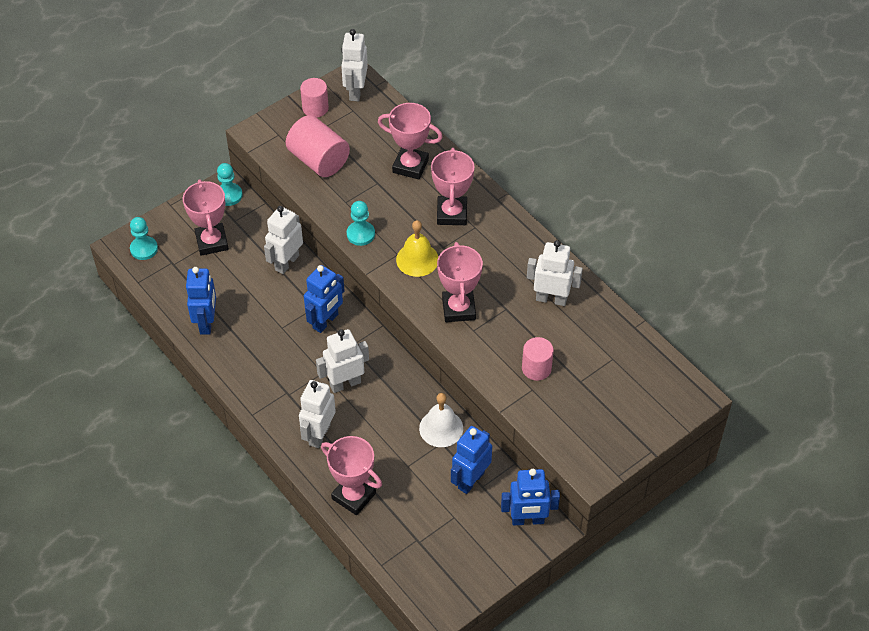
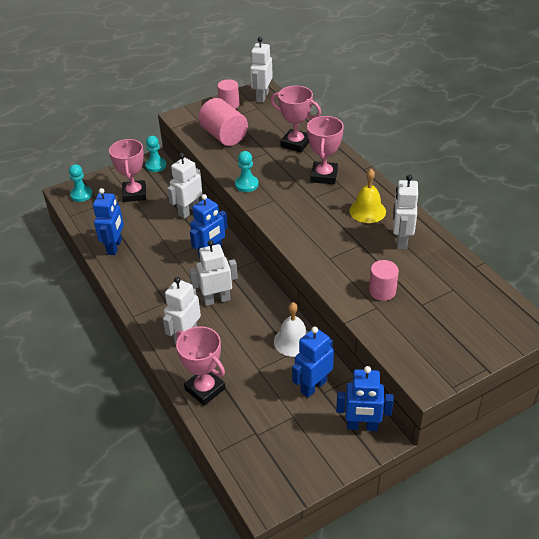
camera: 10 degrees right, 10 degrees down
(417, 259) = (290, 204): yellow bell -> yellow bell (367, 211)
(458, 309) = (319, 241): pink trophy -> none
(551, 299) = (401, 240): white robot -> white robot turned 105 degrees counterclockwise

